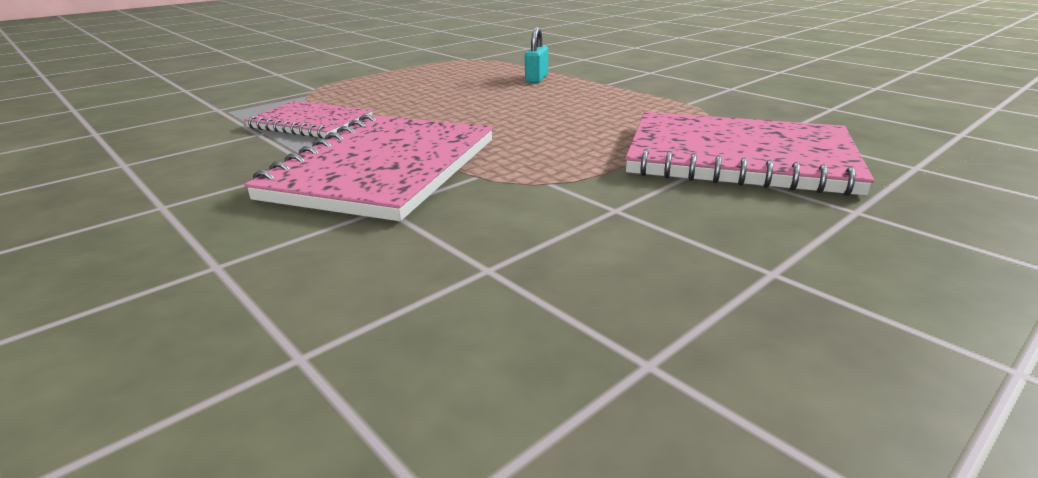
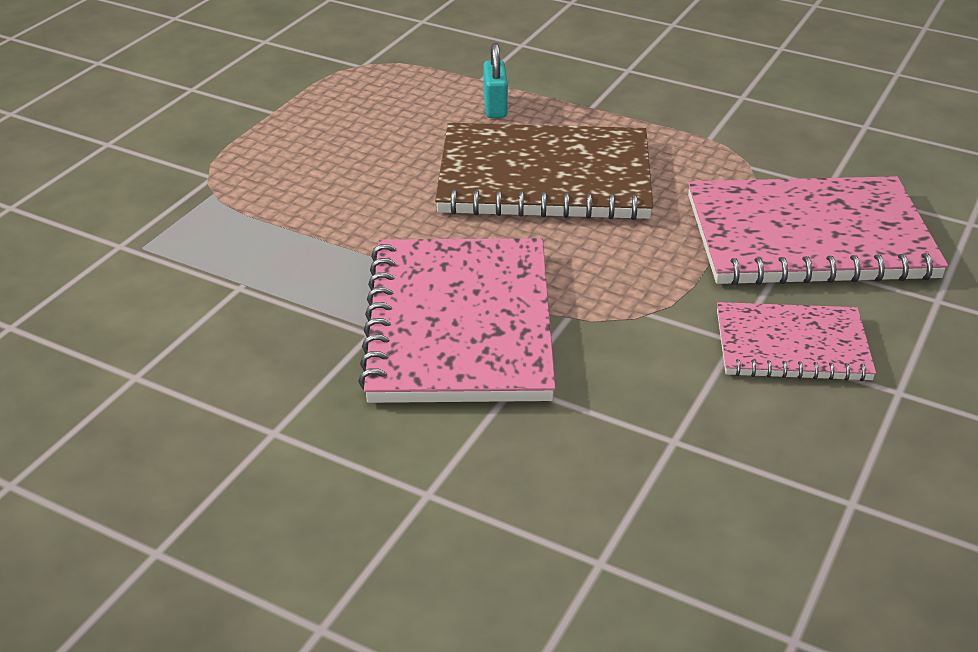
camera: 20 degrees left, 10 degrees up
(310, 123) = (285, 254): pink notebook -> pink notebook (792, 346)
(537, 109) = (544, 178): none -> brown notebook

